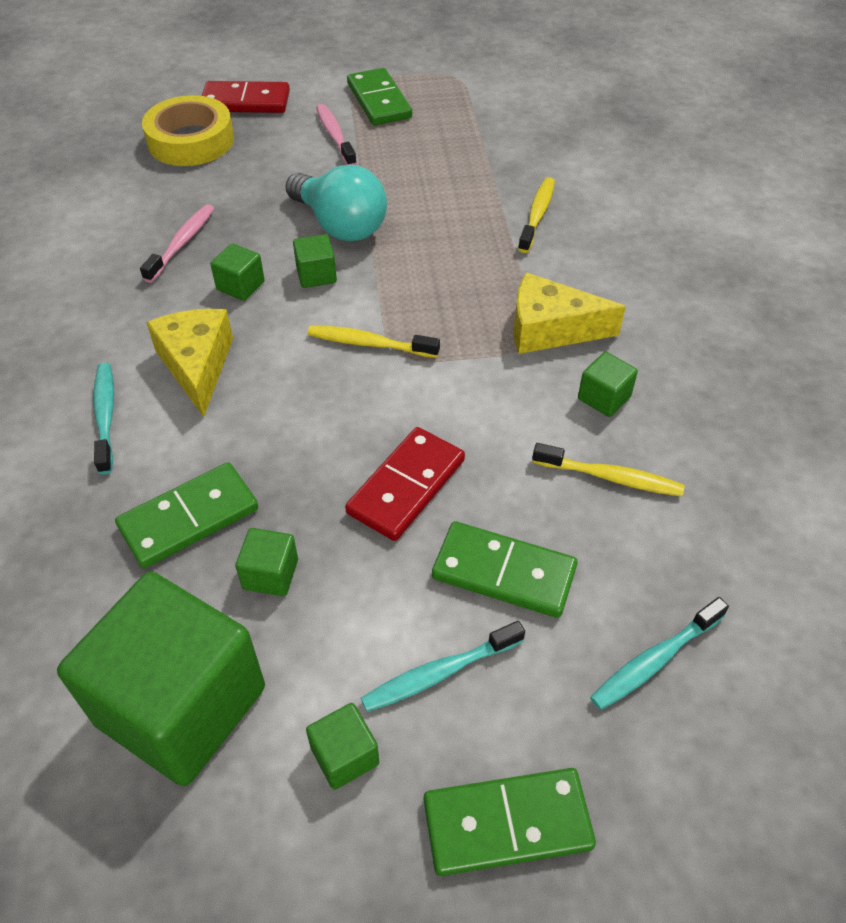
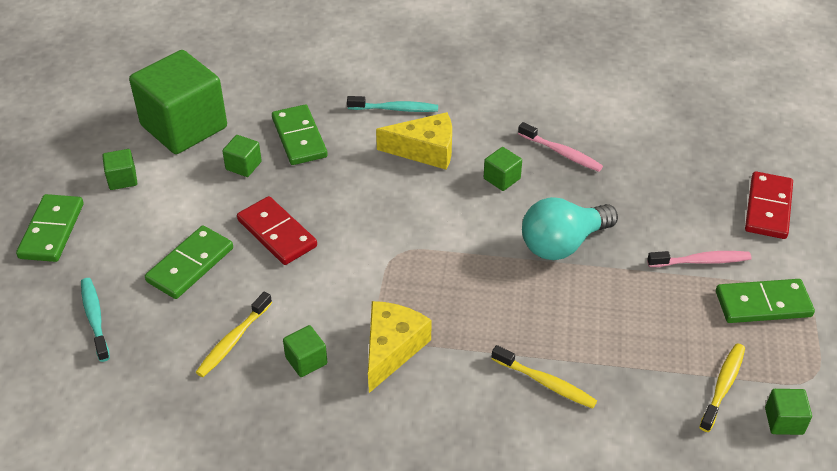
camera: 105 degrees right, 5 degrees down
(191, 140) = (705, 168): yellow tape -> none
(316, 275) = (502, 221): green cube -> green cube (784, 421)
(369, 343) = (415, 238): yellow toothbrush -> yellow toothbrush (723, 386)
(439, 673) = (144, 222): turquoise toothbrush -> none

